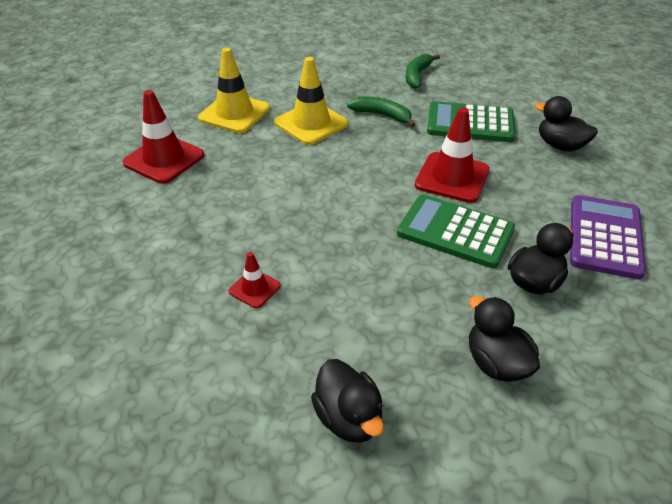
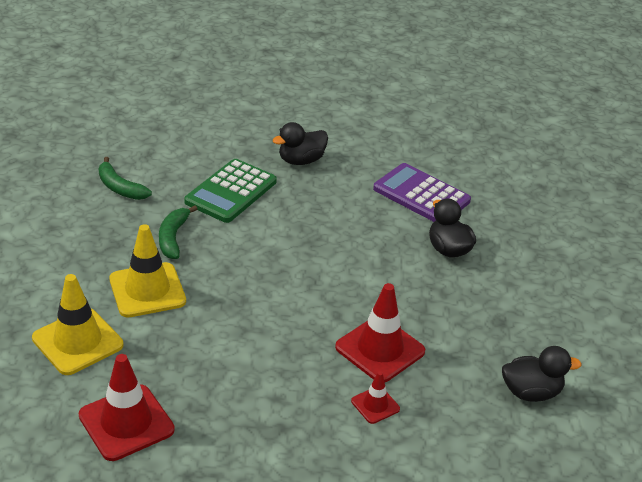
camera: 70 degrees left, 5 degrees down
(382, 115) = (173, 238): green banana -> green banana turned 45 degrees counterclockwise
(452, 177) = (302, 236): red traffic cone -> red traffic cone (380, 349)
(455, 232) = (372, 264): green calculator -> none
(496, 363) = (513, 301): black duck -> none

